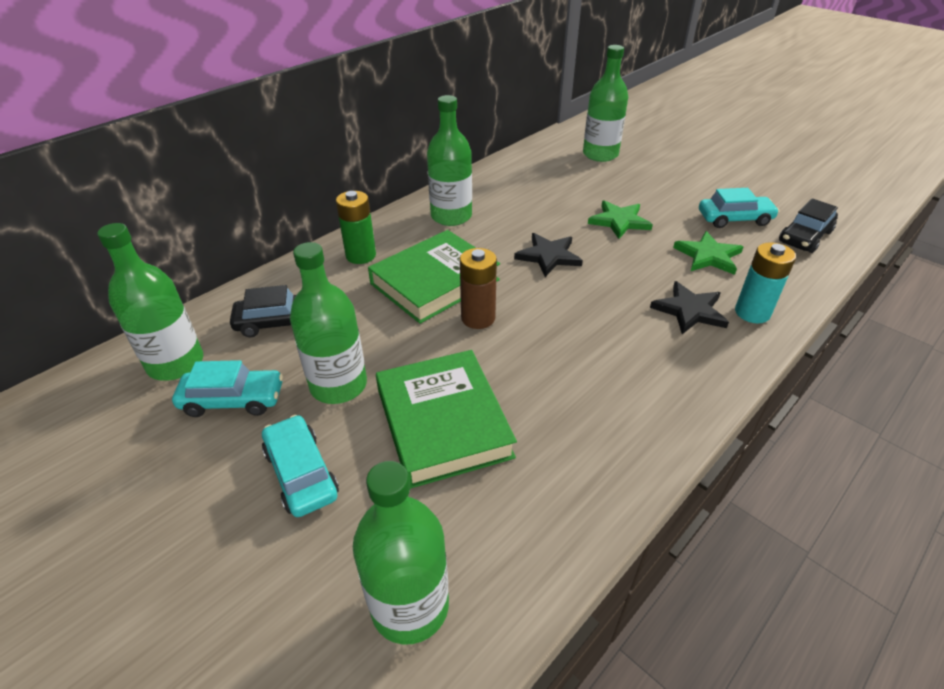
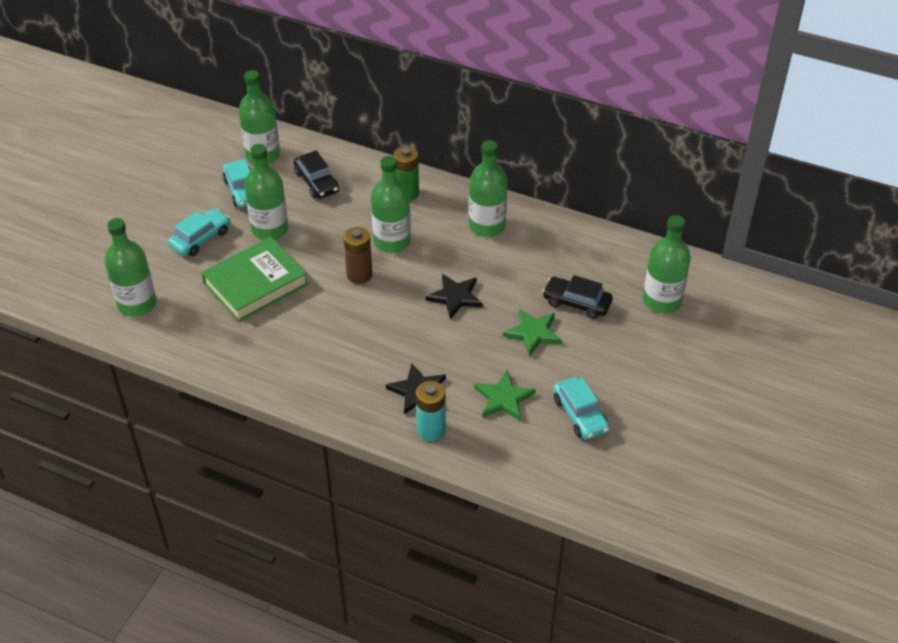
camera: 70 degrees right, 5 degrees up
(435, 282) = (392, 241): green book -> green bottle
(804, 237) = (572, 468): black car -> black car (576, 303)

